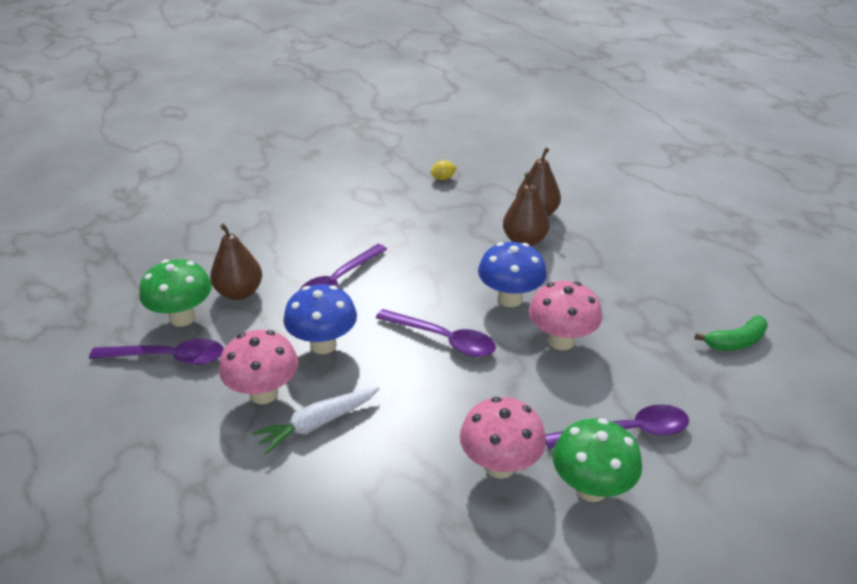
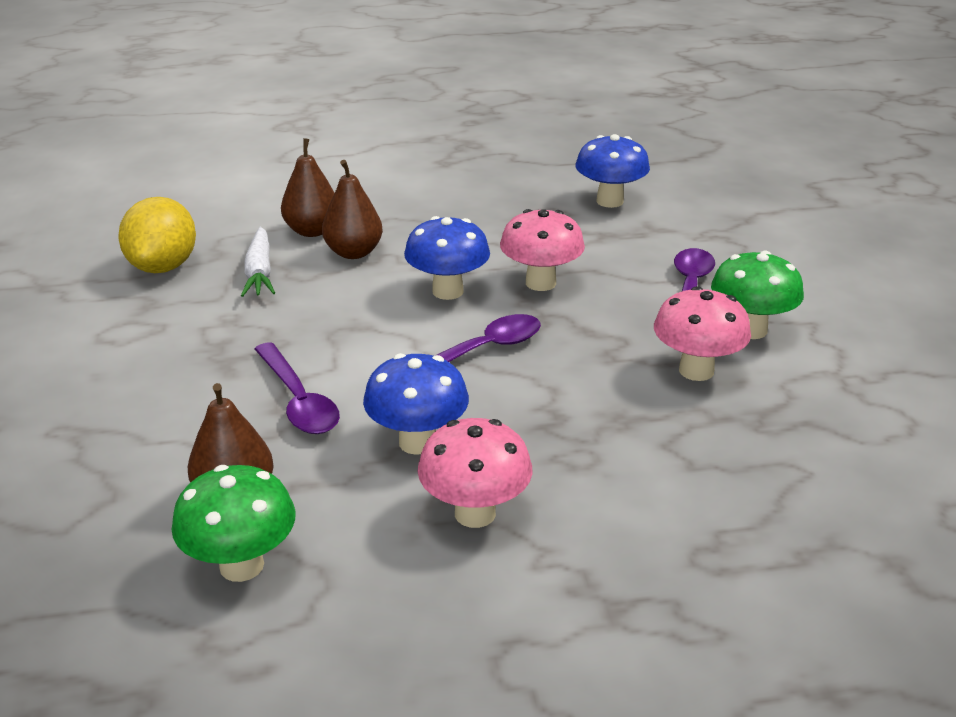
camera: 65 degrees left, 5 degrees down
(168, 358) = (326, 597): purple spoon -> none
(318, 424) = (560, 479): white carrot -> white carrot (259, 272)
(443, 178) = (163, 267): yellow lemon -> yellow lemon, size x2.48
(736, 342) = (609, 201): green banana -> blue mushroom

